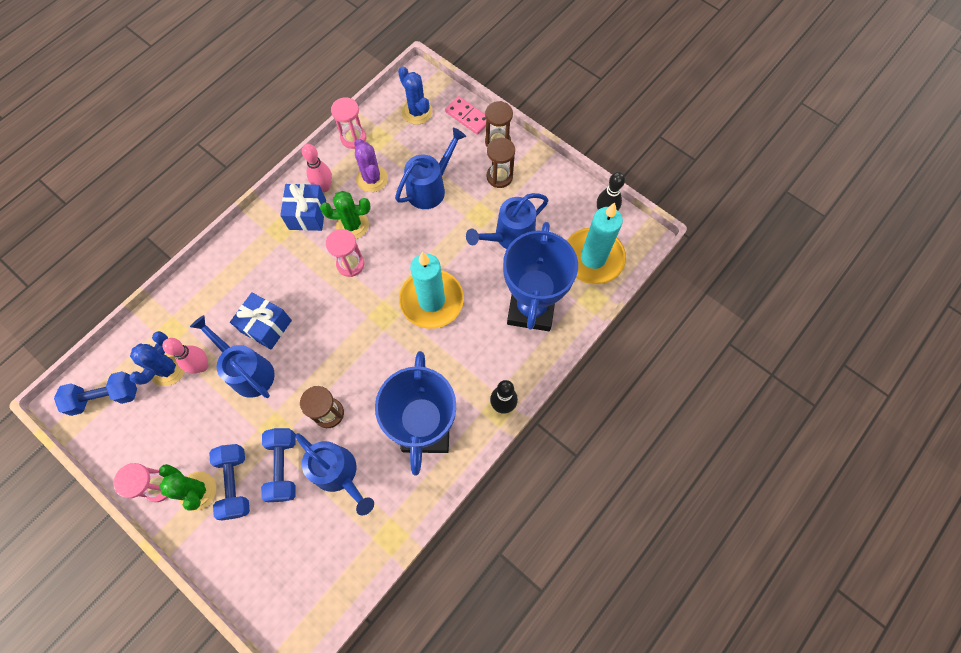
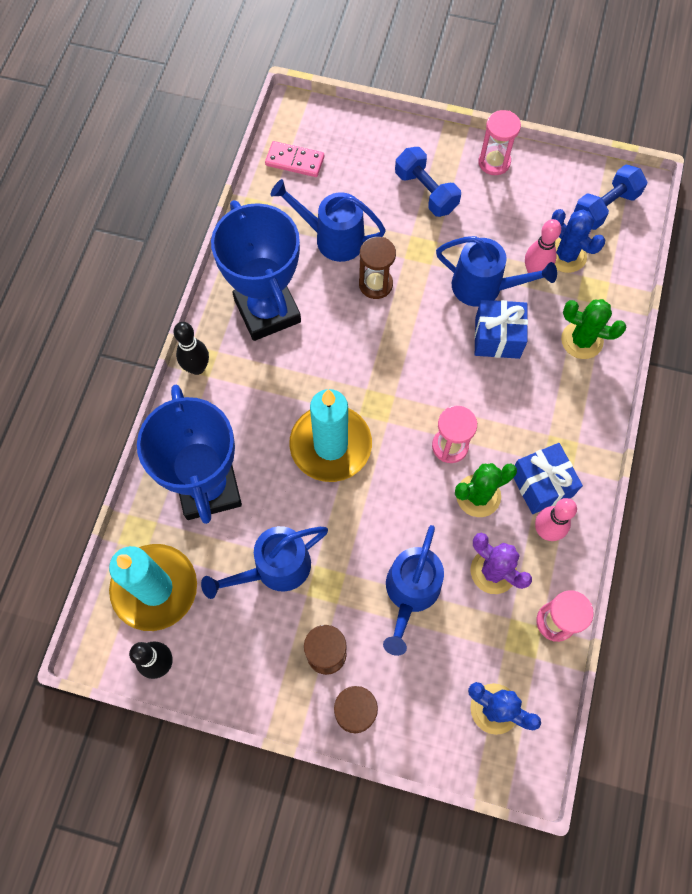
camera: 155 degrees right, 0 degrees up
(168, 369) = (566, 255): blue cactus -> blue cactus turned 45 degrees counterclockwise
(197, 491) = (456, 172): green cactus -> green cactus (582, 340)
(283, 467) = (390, 222): blue dumbbell -> none
(468, 117) = (418, 736): pink domino -> pink domino (294, 161)
(509, 237) = (274, 569): blue watering can -> blue watering can turned 150 degrees counterclockwise

